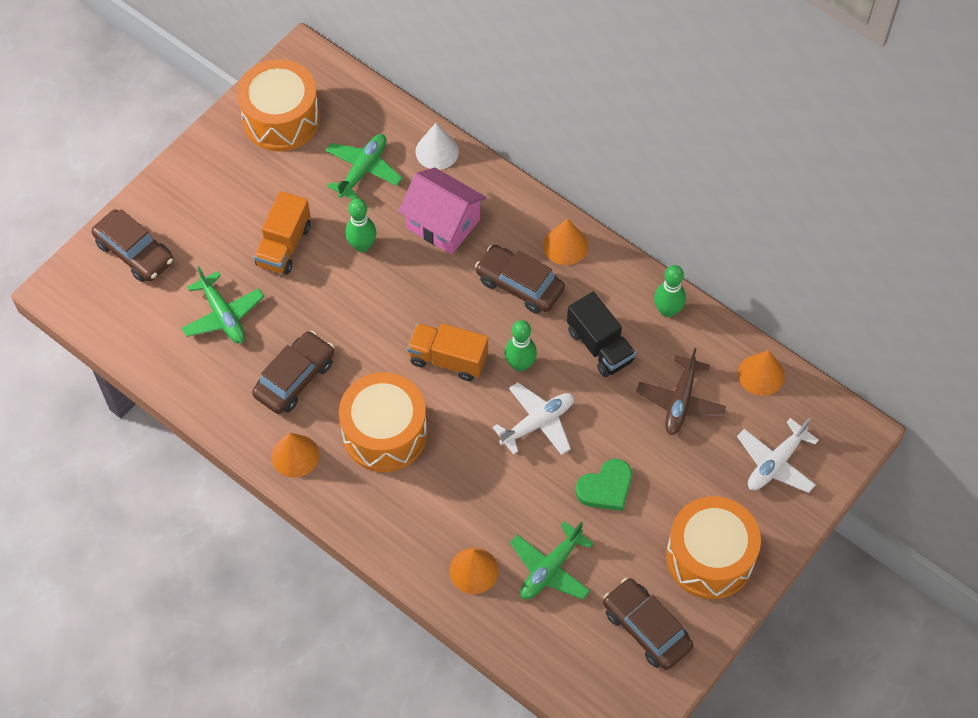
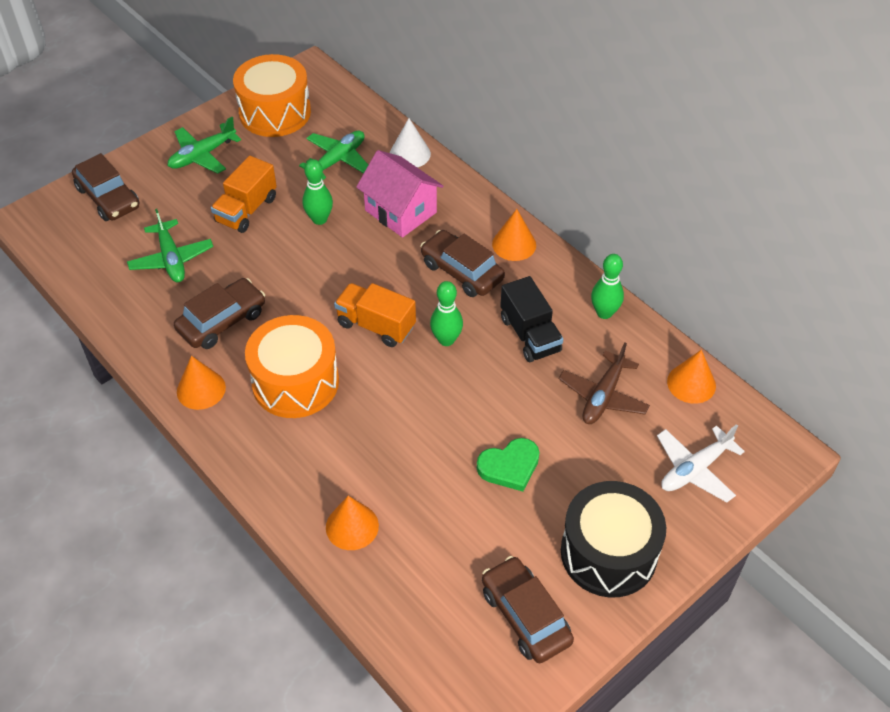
camera: 10 degrees right, 10 degrees down
(537, 423) = (452, 395): white plane -> none
(550, 569) = (434, 537): green plane -> green plane (202, 155)
(709, 557) = (608, 553): orange drum -> black drum

